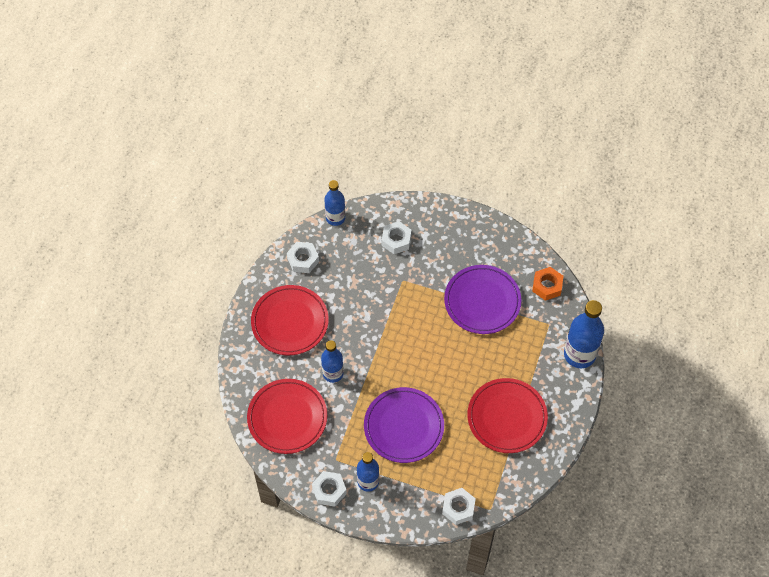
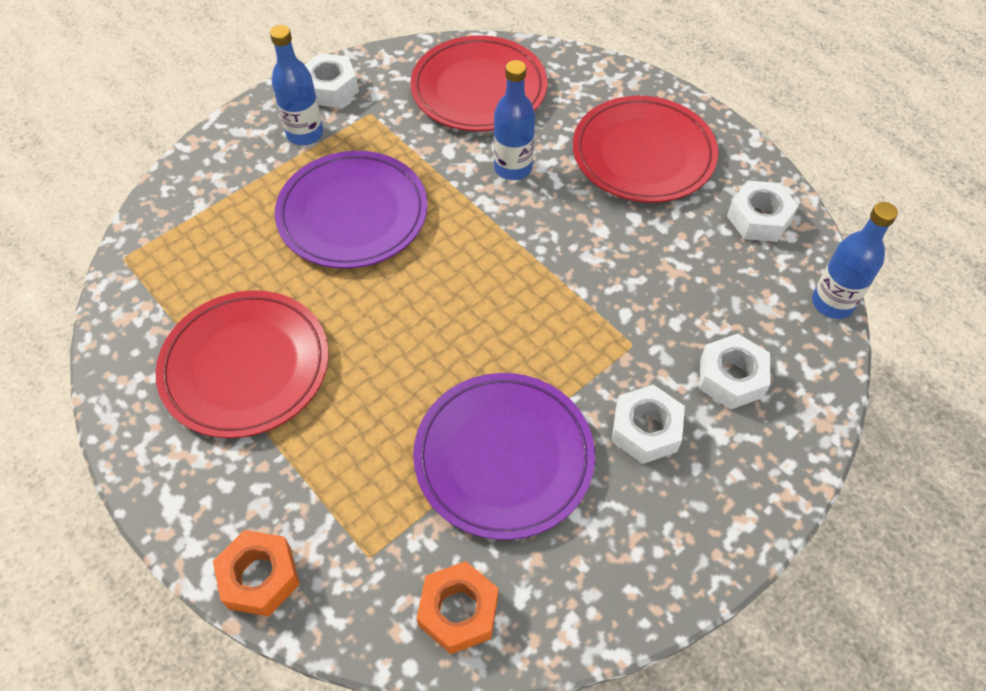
camera: 120 degrees right, 5 degrees down
(458, 508) = (165, 219): white nut -> white nut (646, 430)
(579, 354) = (260, 577): blue bottle -> orange nut

